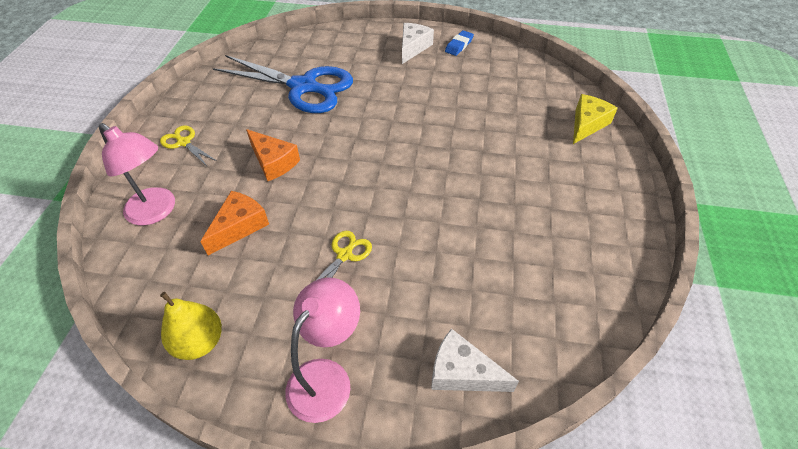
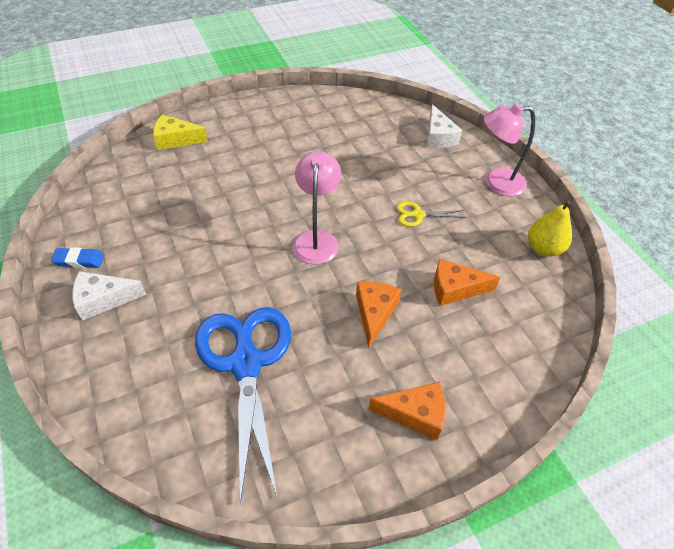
camera: 125 degrees left, 0 degrees up
(157, 212) = (499, 359): pink lamp -> pink lamp (316, 239)
(184, 142) = (415, 414): yellow scissors -> orange cheese

